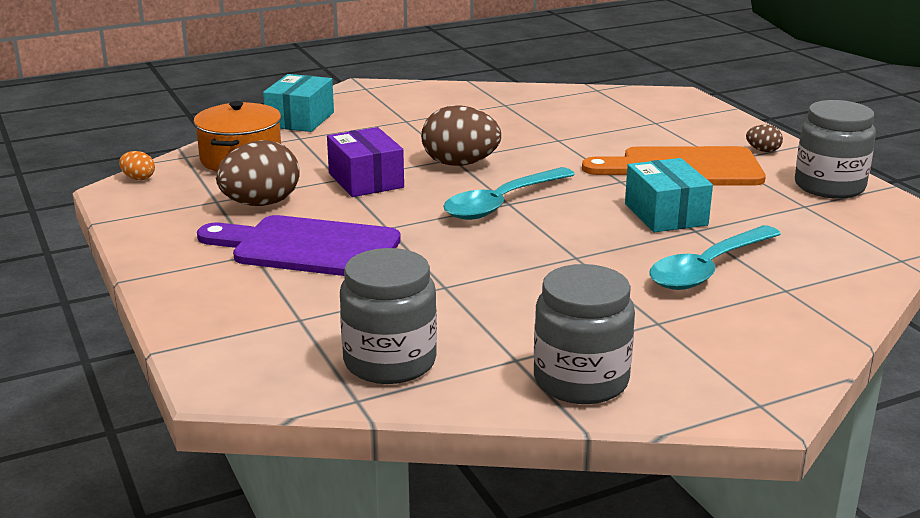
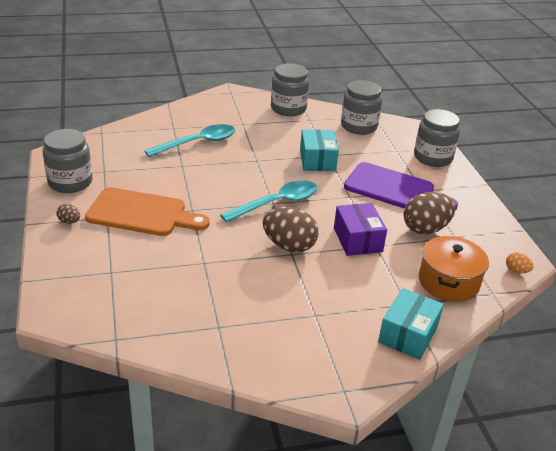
camera: 170 degrees left, 10 degrees up
(218, 315) = (433, 157): none -> grey jar
(665, 214) = (188, 178): turquoise box -> turquoise box (317, 160)

